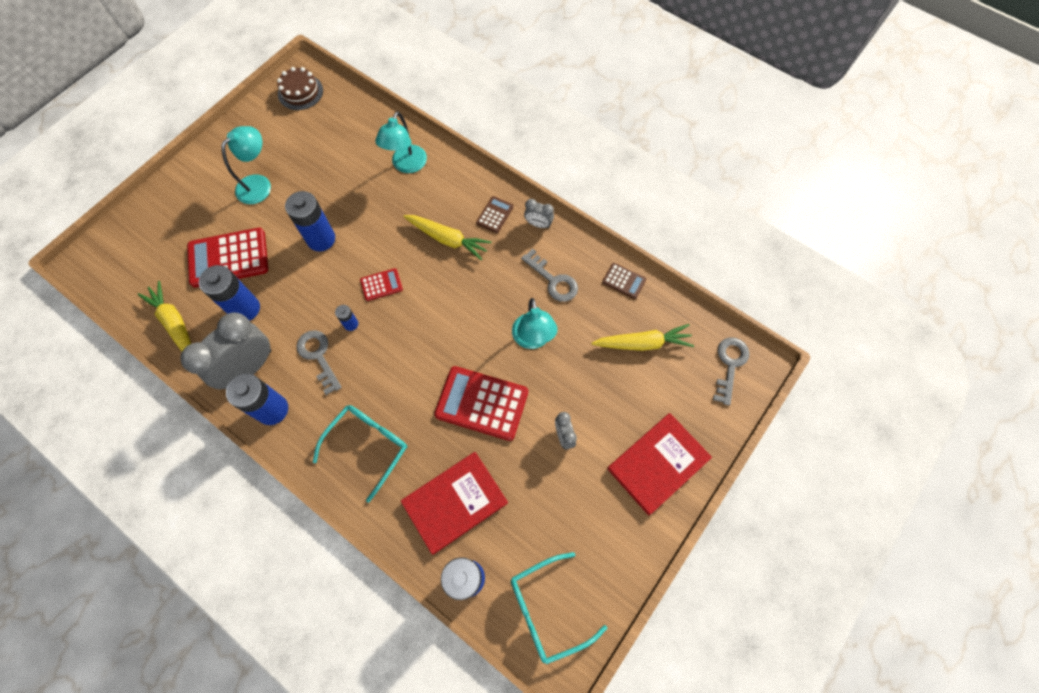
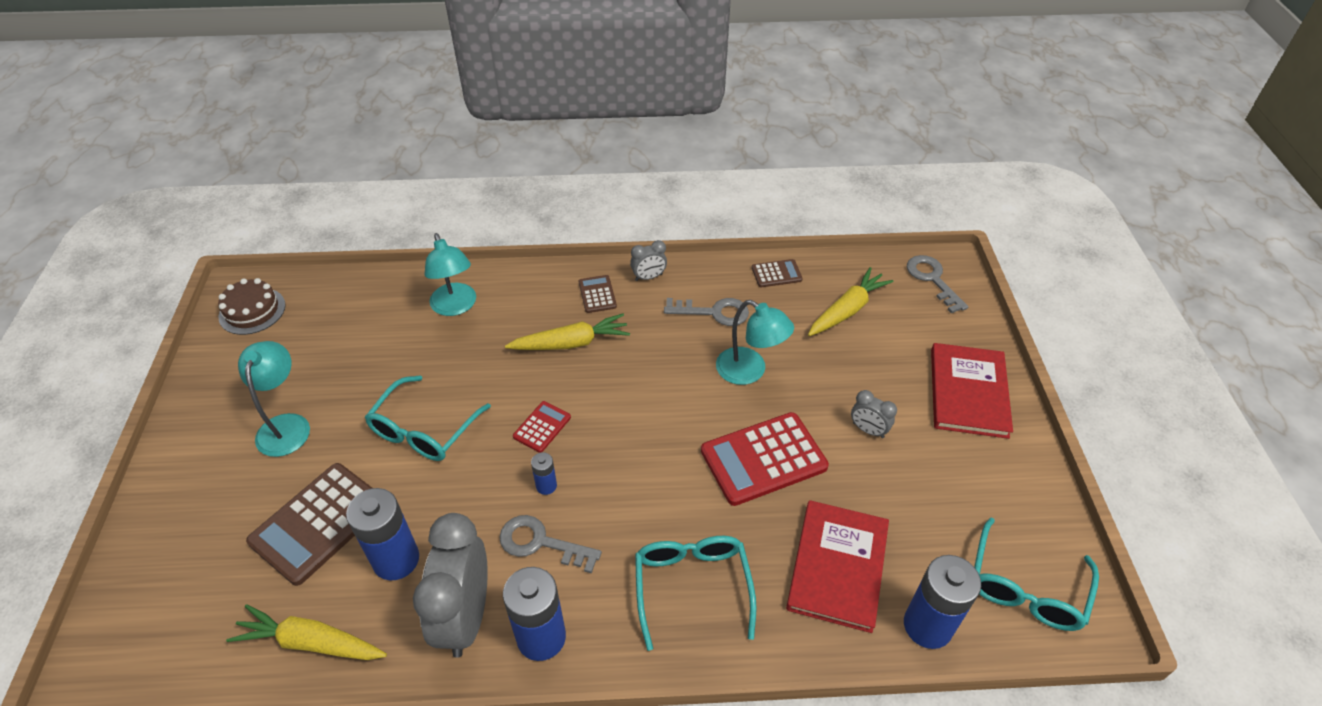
camera: 40 degrees left, 20 degrees down
(228, 258) = (319, 523): red calculator -> brown calculator
(321, 239) = (424, 430): blue battery -> turquoise glasses

